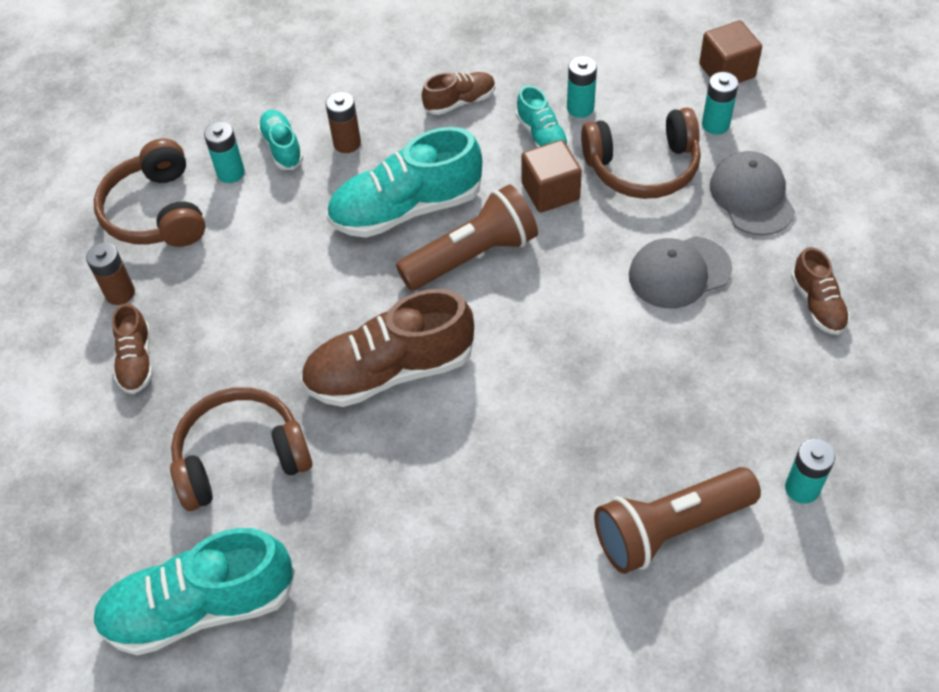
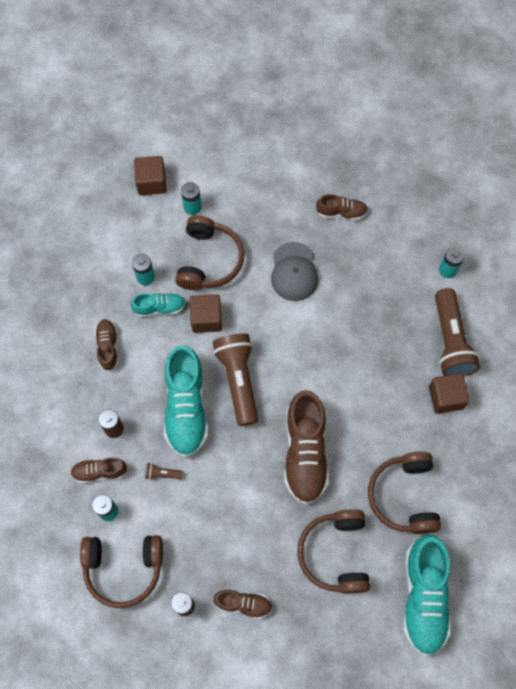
camera: 75 degrees left, 15 degrees up
(282, 147) = (99, 472): turquoise shoe -> brown shoe
(300, 213) = (162, 474): none -> brown flashlight
(363, 530) = (404, 496): none -> brown headphones
(562, 548) = (446, 397): none -> brown cube
(752, 196) = (255, 211): grey cap -> none

